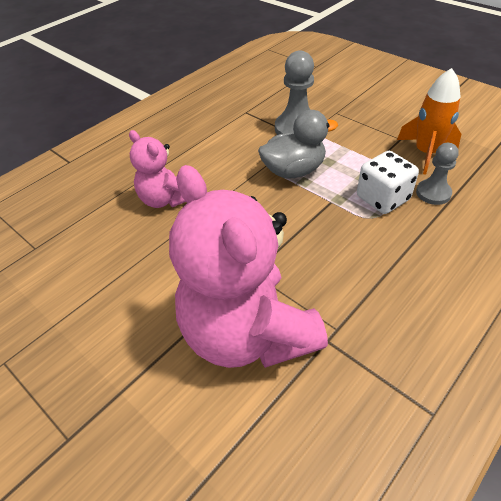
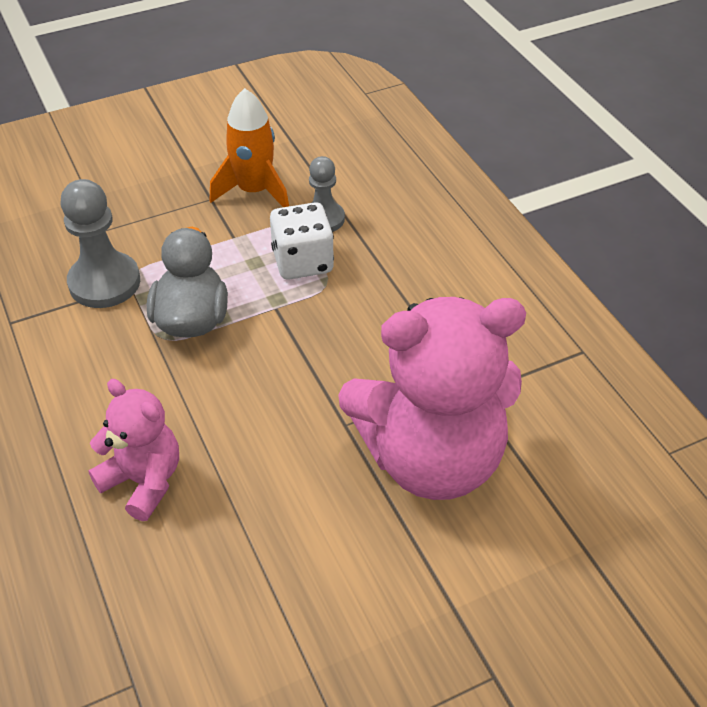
camera: 70 degrees left, 0 degrees up
(165, 199) = (143, 481): pink teddy bear -> pink teddy bear turned 120 degrees counterclockwise

